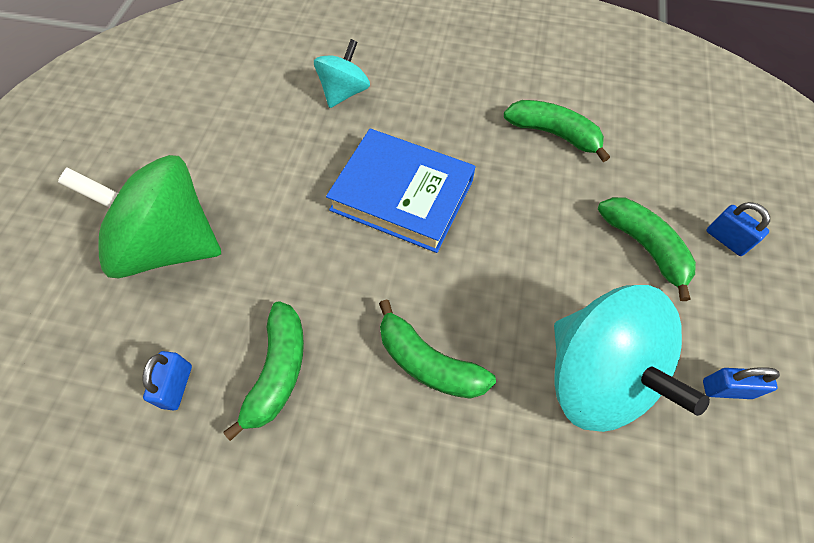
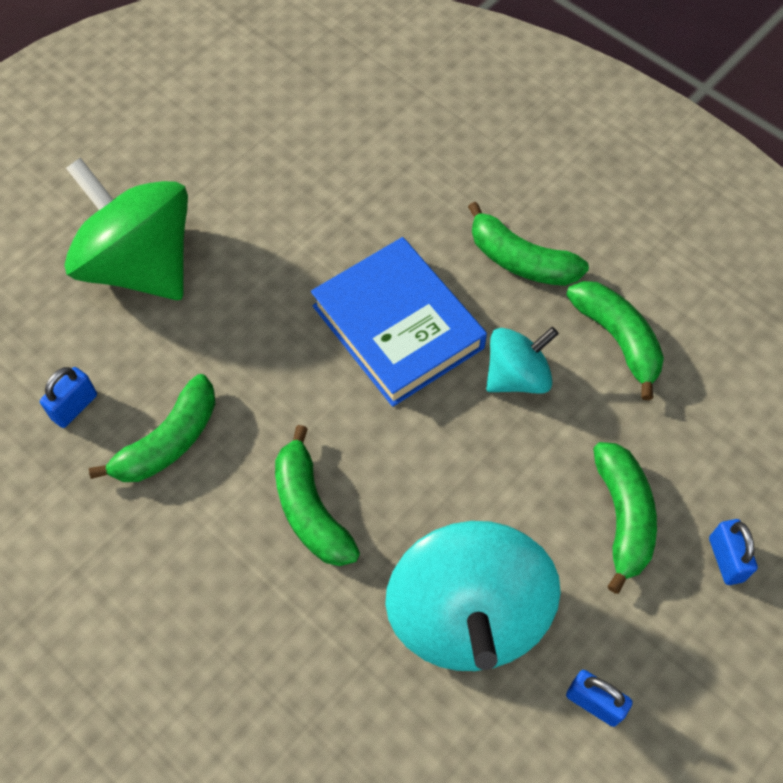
camera: 30 degrees right, 0 degrees up
(344, 92) = (412, 178): turquoise spinning top -> turquoise spinning top (517, 376)
(455, 113) = (520, 260): none -> green banana

